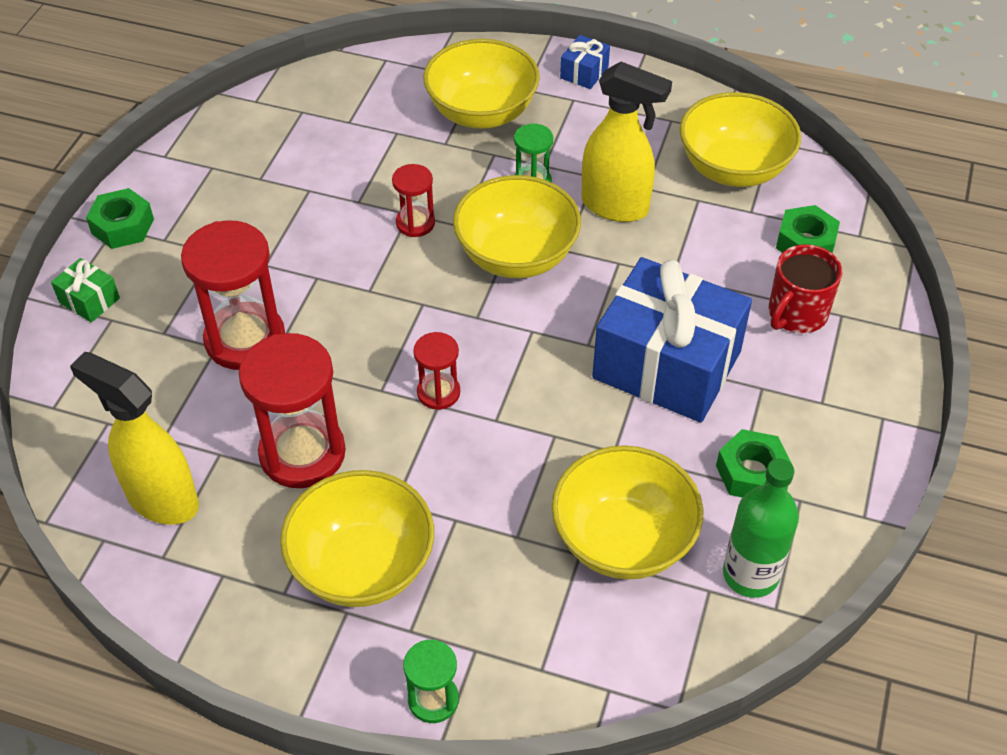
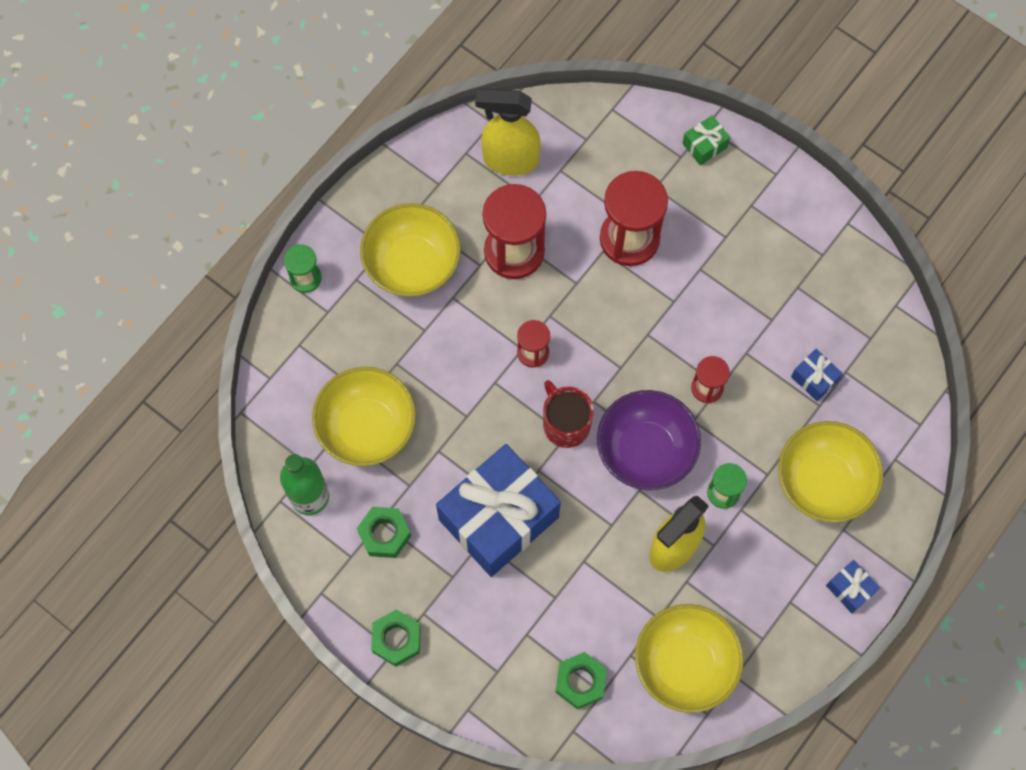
camera: 110 degrees right, 20 degrees up
(122, 226) = (775, 179): green nut -> green nut (396, 639)
(161, 499) = (510, 160): yellow spray bottle -> yellow spray bottle turned 135 degrees counterclockwise
(367, 142) = (814, 378): none -> blue gift
(516, 256) = (645, 451): yellow bowl -> purple bowl
(796, 314) = (511, 637): red mug -> red mug (565, 424)

